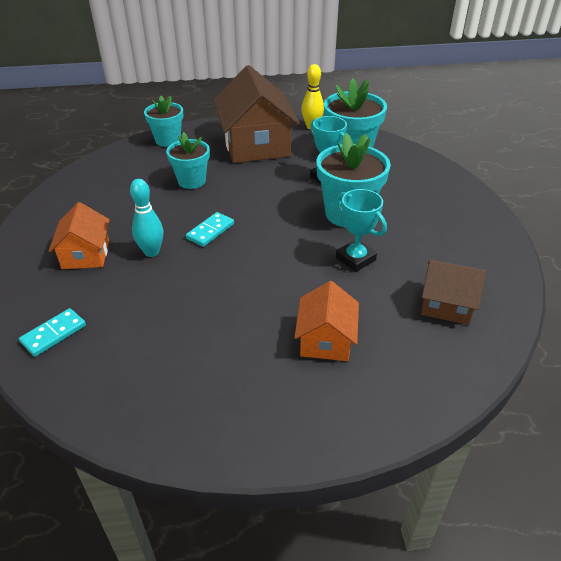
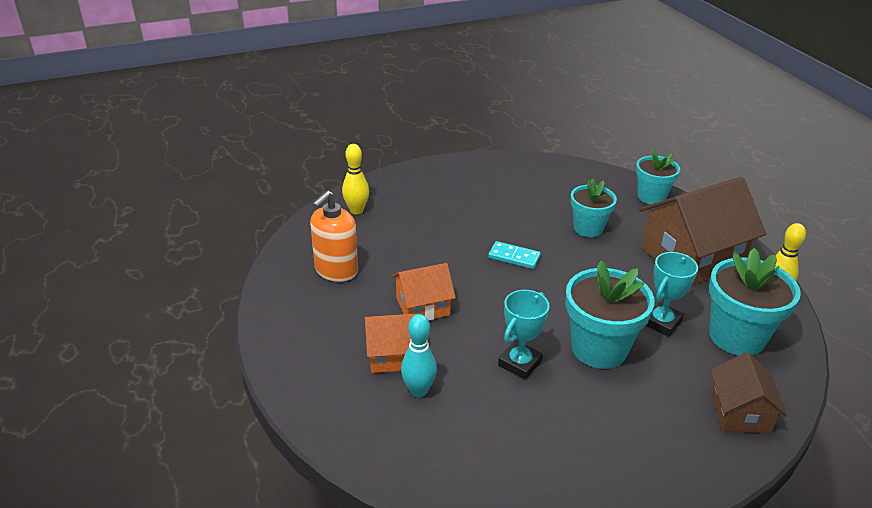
camera: 75 degrees right, 5 degrees down
(54, 334) = (356, 210): turquoise domino -> yellow bowling pin
(86, 254) = (448, 199): orange house -> orange house (423, 306)
(152, 252) = (467, 231): turquoise bowling pin -> turquoise bowling pin (418, 391)
(165, 369) = (336, 270): none -> orange soap dispenser
(446, 305) = (474, 444): brown house -> brown house (739, 412)

